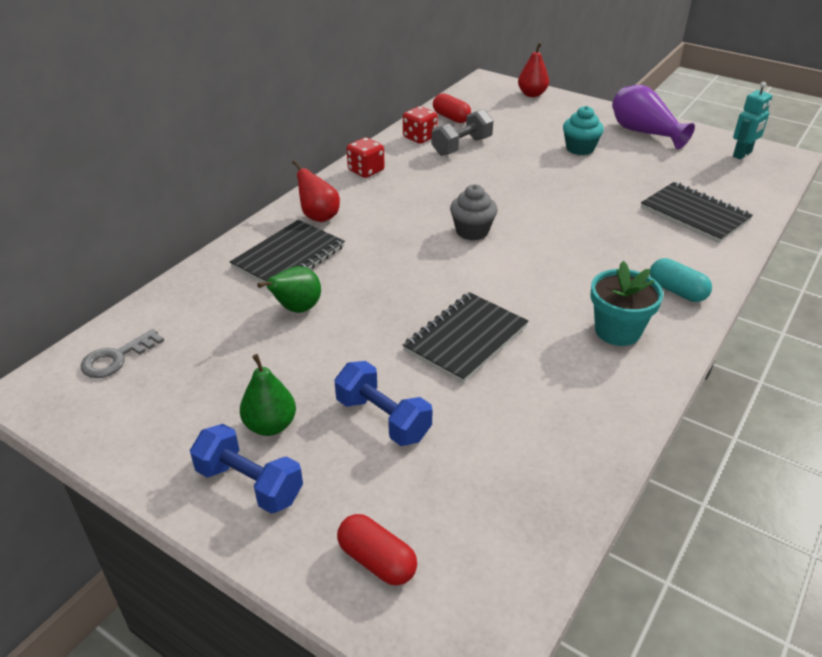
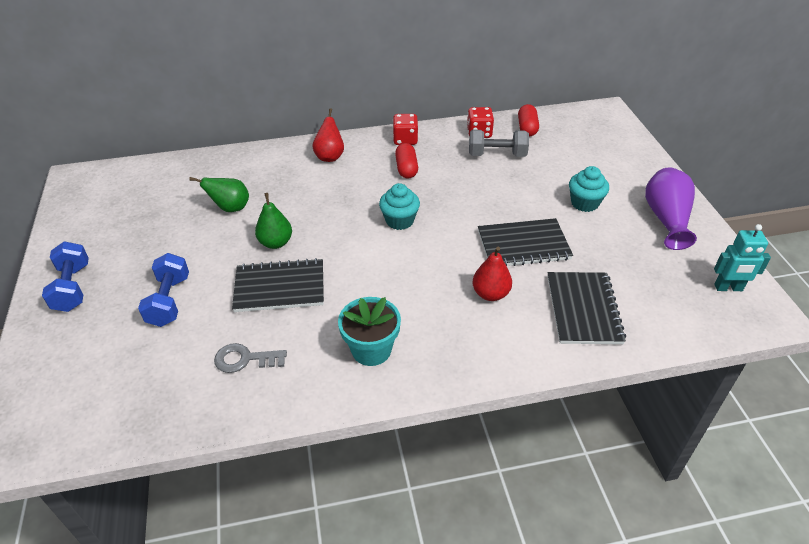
camera: 45 degrees right, 5 degrees up
(116, 358) = (123, 182): grey key -> grey key (245, 359)
(270, 425) = (123, 265): green pear -> green pear (276, 243)
(289, 257) = (275, 174): black notebook -> black notebook (523, 245)
(377, 560) = (55, 369): red capsule -> red capsule (406, 169)
(472, 231) = (399, 221): grey cupcake -> turquoise cupcake
(532, 94) = (625, 138): red pear -> red pear (490, 294)
(677, 291) = (460, 354): turquoise capsule -> none

